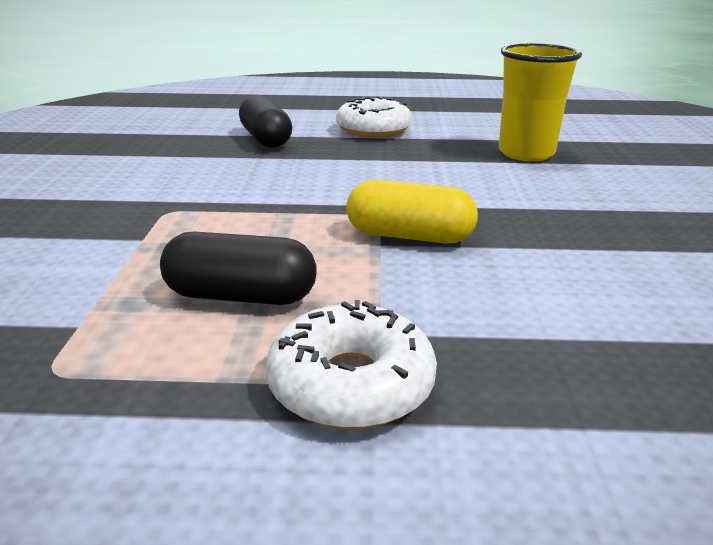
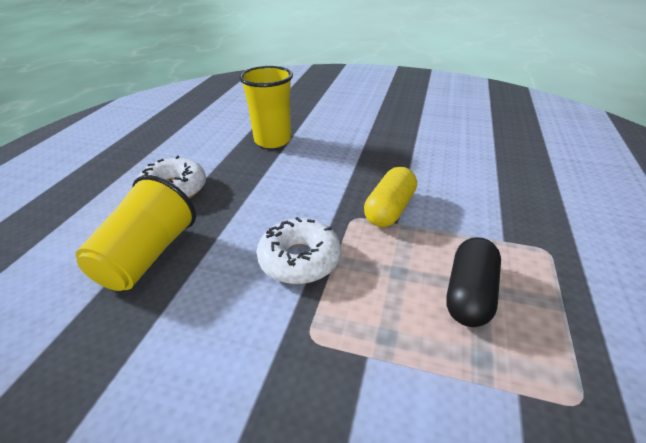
camera: 75 degrees left, 10 degrees up
(265, 139) = (147, 256): black capsule -> yellow cup
(351, 384) = (554, 258): white donut -> white donut (299, 259)

